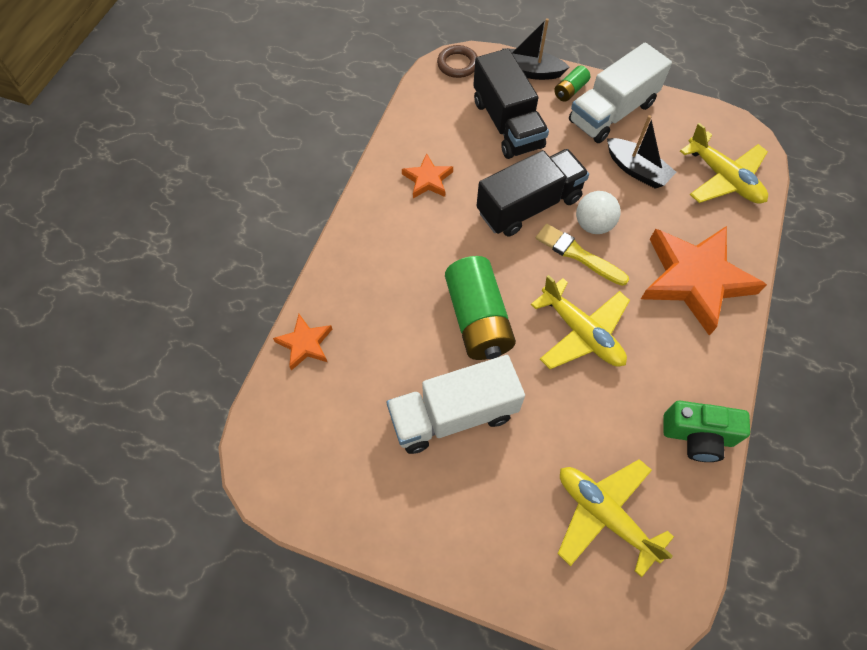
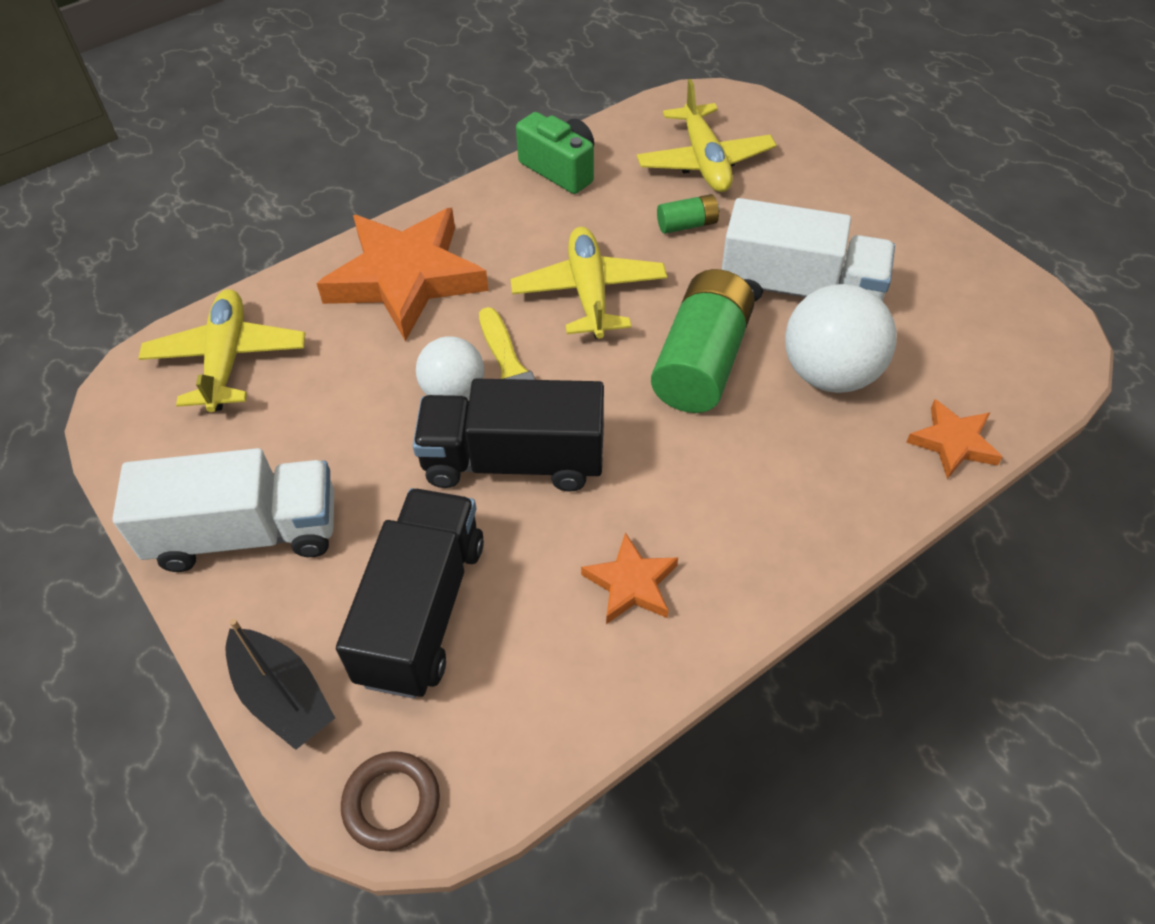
camera: 145 degrees left, 10 degrees down
(398, 354) = (830, 374): none -> white ball
(570, 90) = (260, 613): green battery -> green battery (687, 225)
(636, 170) = (318, 429): black boat -> none

